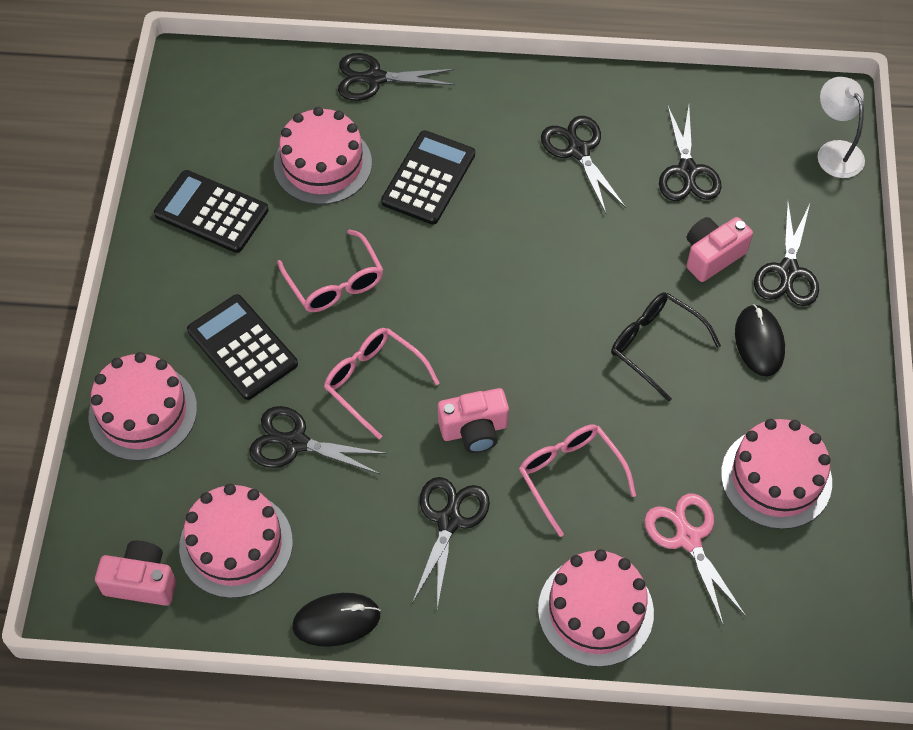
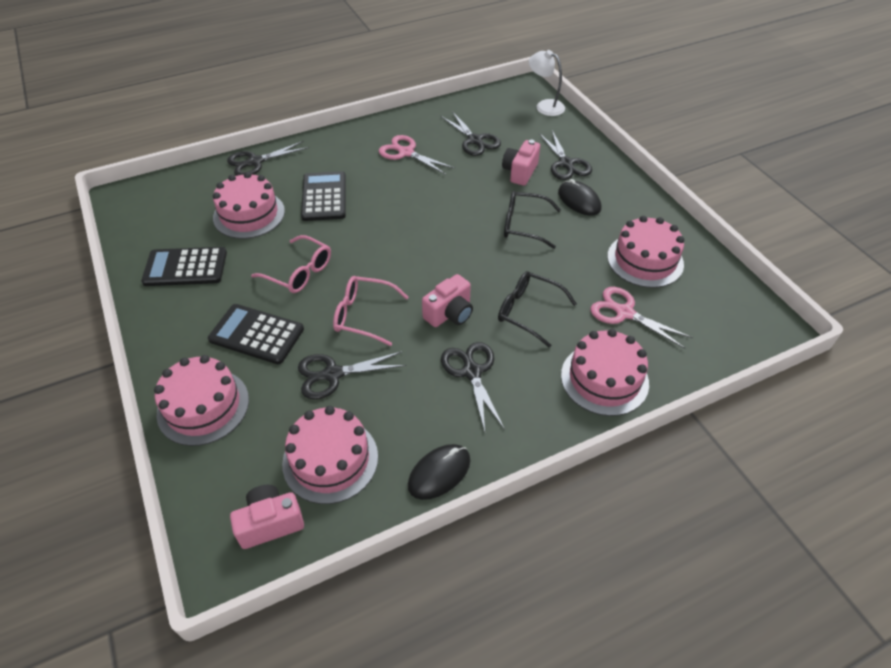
camera: 30 degrees left, 10 degrees down
(570, 475) = (528, 311): pink glasses -> black glasses
(578, 151) = (406, 153): black scissors -> pink scissors

